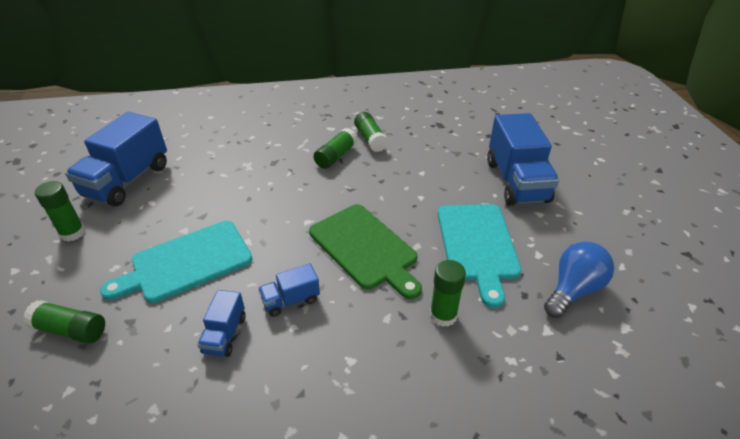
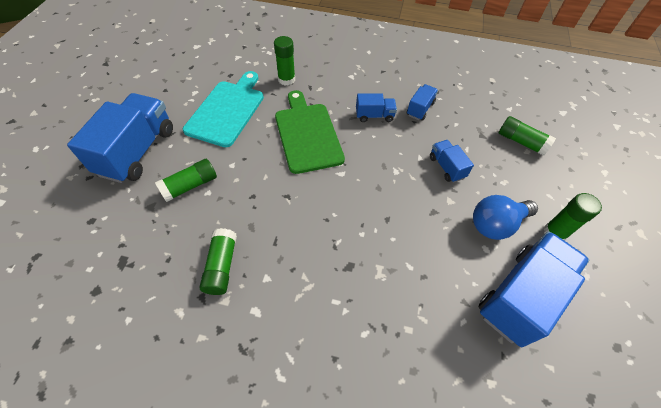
camera: 160 degrees left, 15 degrees up
(186, 262) = (446, 167): turquoise cutting board -> blue truck
(336, 156) = (277, 250): green glue stick -> green glue stick (190, 186)
(573, 289) = (199, 68): blue light bulb -> blue light bulb (496, 224)

